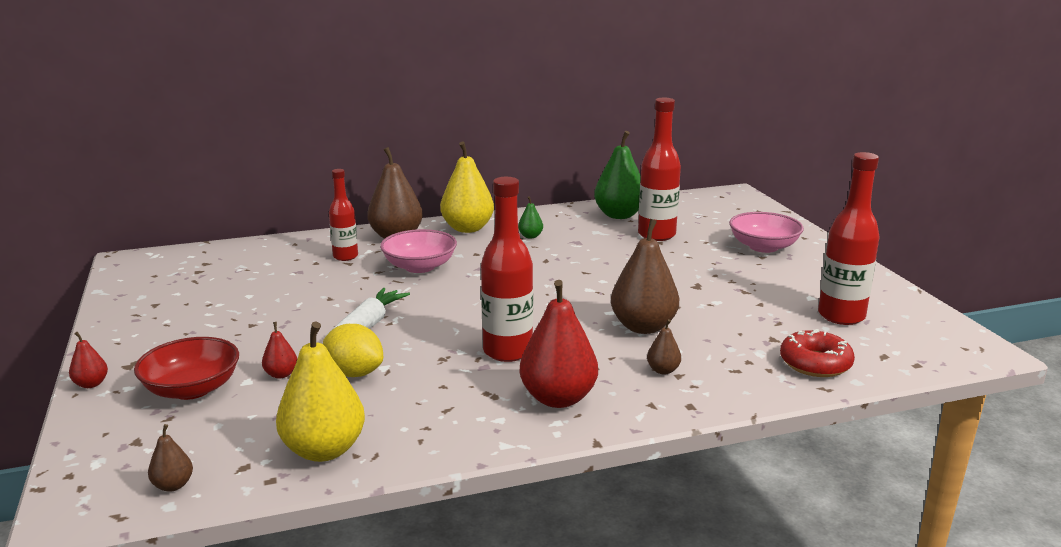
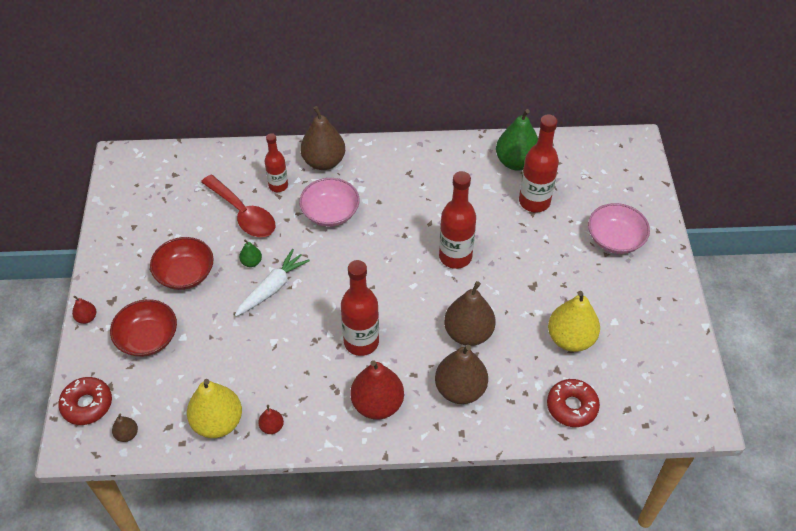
camera: 15 degrees right, 30 degrees up
(98, 465) = (87, 404): none -> red donut
(238, 330) = (185, 274): none -> red bowl
(281, 374) = (205, 334): red pear -> red pear (272, 427)
(306, 279) = (243, 214): none -> red spoon
(354, 373) = (253, 344): yellow lemon -> none
(467, 228) = (383, 160): yellow pear -> yellow pear (570, 338)
(530, 236) = (430, 183): green pear -> green pear (251, 262)
(663, 370) = (460, 389): brown pear -> brown pear, size x2.16
(841, 316) = (624, 352): red bottle -> red bottle (455, 257)

